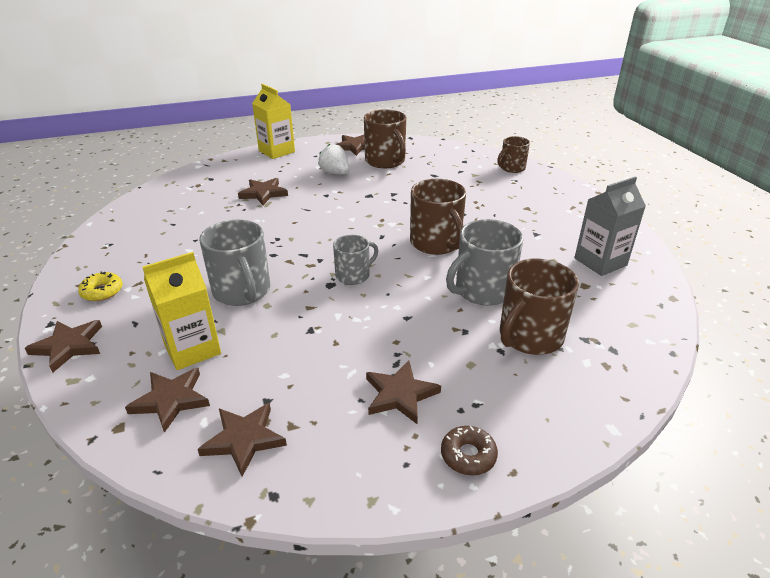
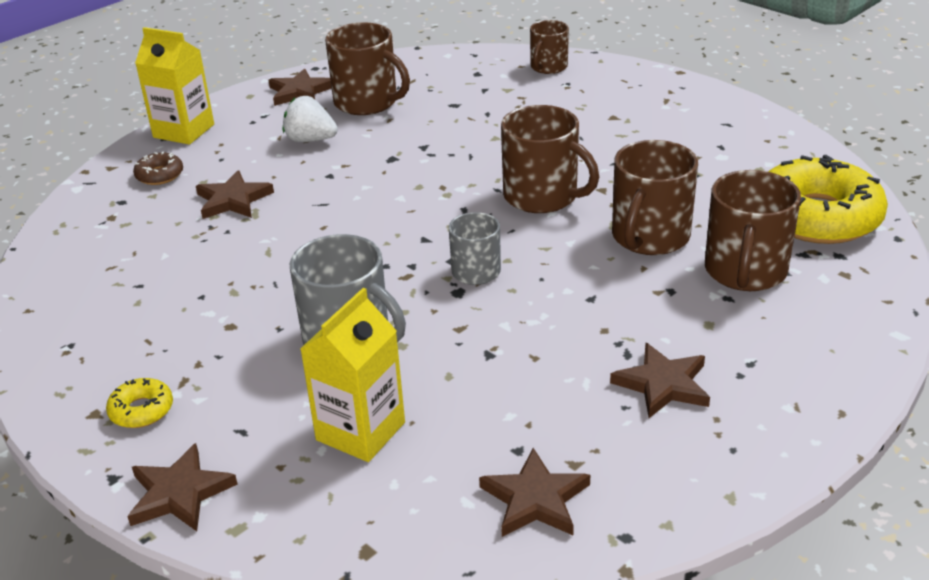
camera: 25 degrees left, 0 degrees up
(171, 400) = (399, 496): brown star -> none
(468, 455) = (786, 415): brown donut -> brown donut (159, 175)
(482, 290) = (649, 237): grey mug -> brown mug
(600, 262) = (751, 160): grey carton -> none
(618, 316) = (817, 217): none -> yellow donut

